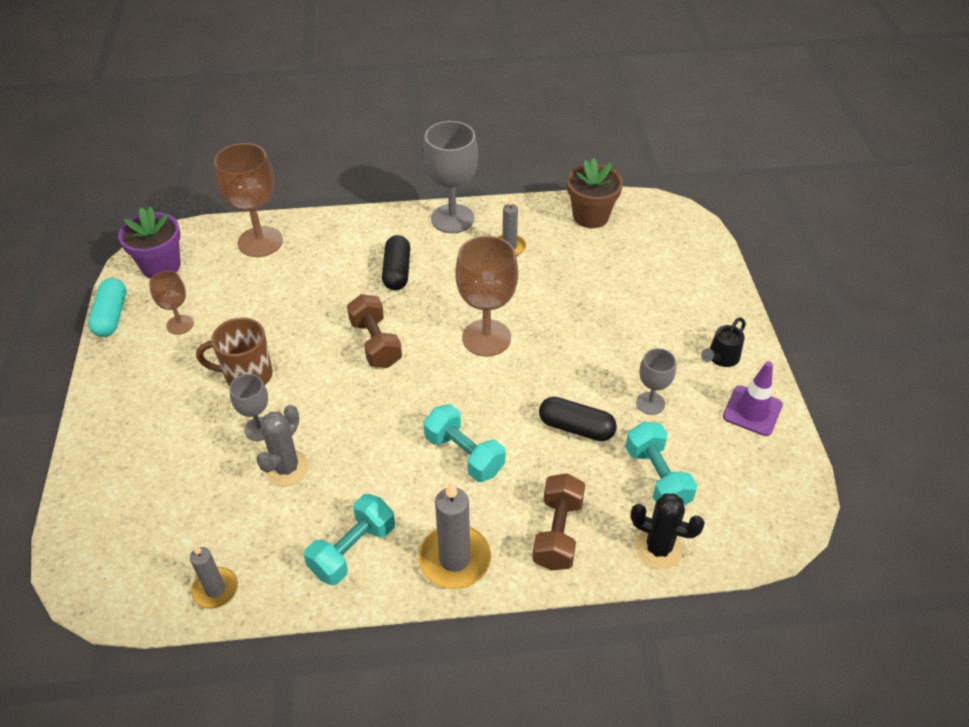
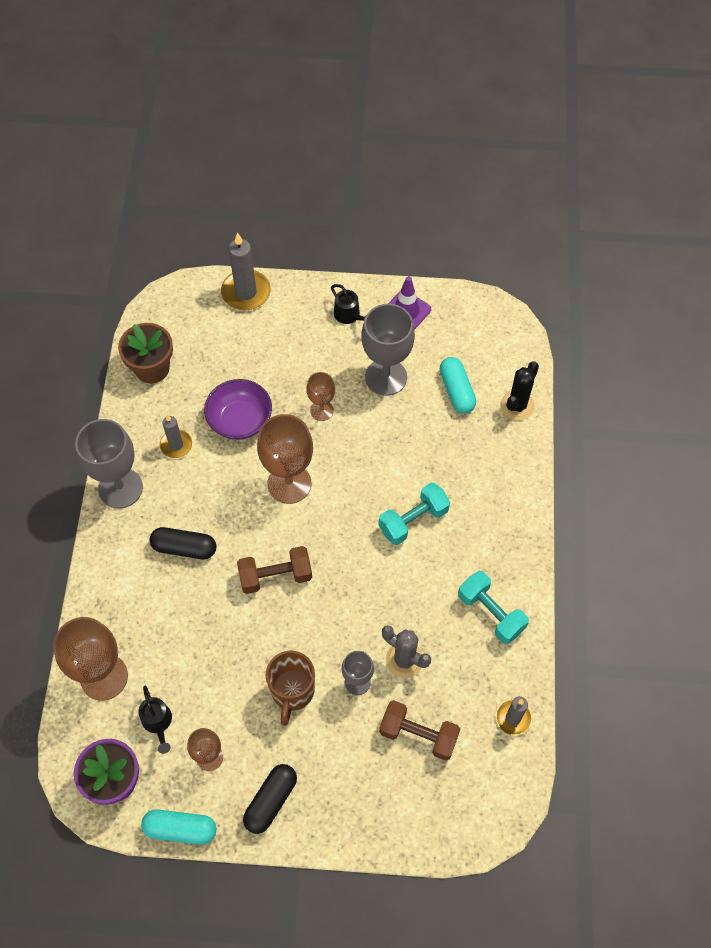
camera: 80 degrees left, 15 degrees up
(215, 284) = (158, 723): none -> black watering can
(454, 559) = (508, 541): grey candle -> grey candle (246, 292)
(552, 288) = (240, 420): none -> purple bowl
(557, 533) = (495, 467): brown dumbbell -> brown dumbbell (418, 735)
(576, 427) = (400, 434): black capsule -> black capsule (271, 801)
(585, 351) = (321, 410): none -> brown goblet
(650, 403) = (386, 377): grey goblet -> grey goblet, size x1.82
(657, 477) = (456, 391): turquoise dumbbell -> turquoise capsule

